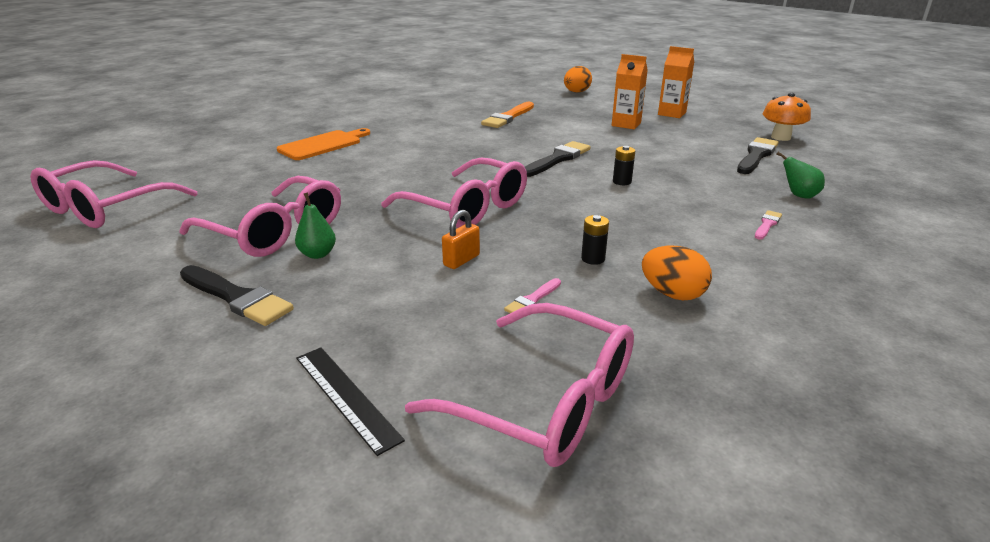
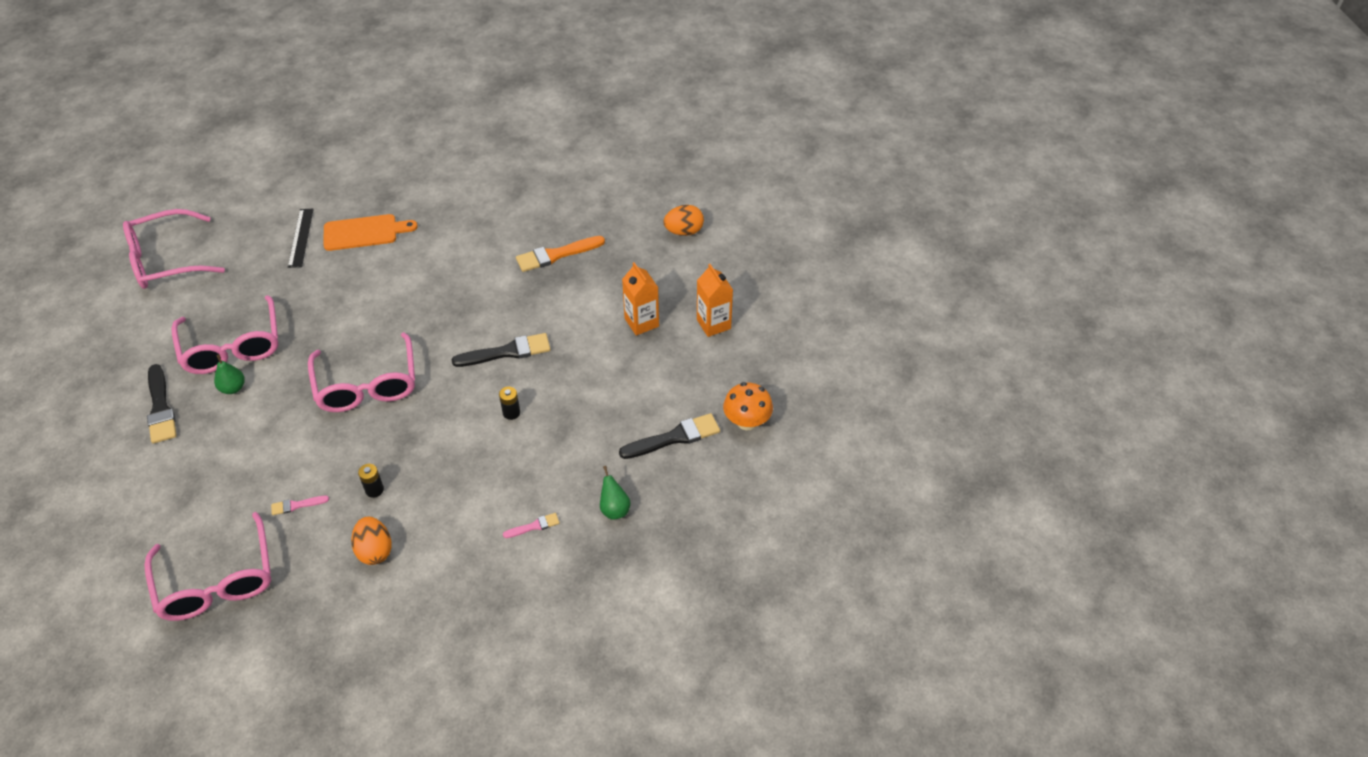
camera: 35 degrees right, 20 degrees up
(346, 396) = (143, 520): black ruler -> black ruler (301, 237)
(461, 260) = (301, 443): orange padlock -> none

